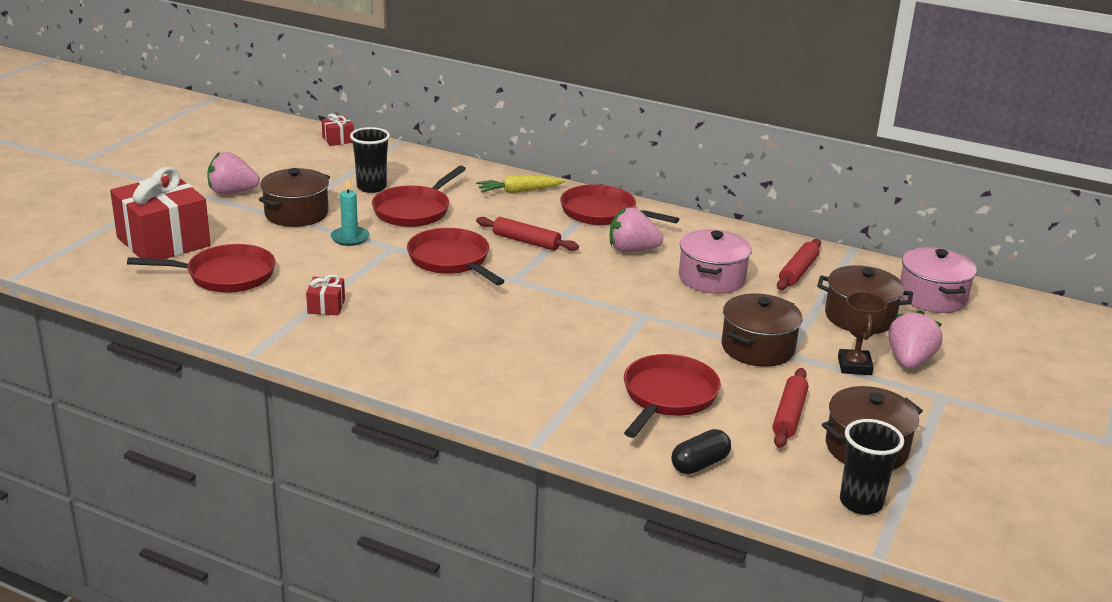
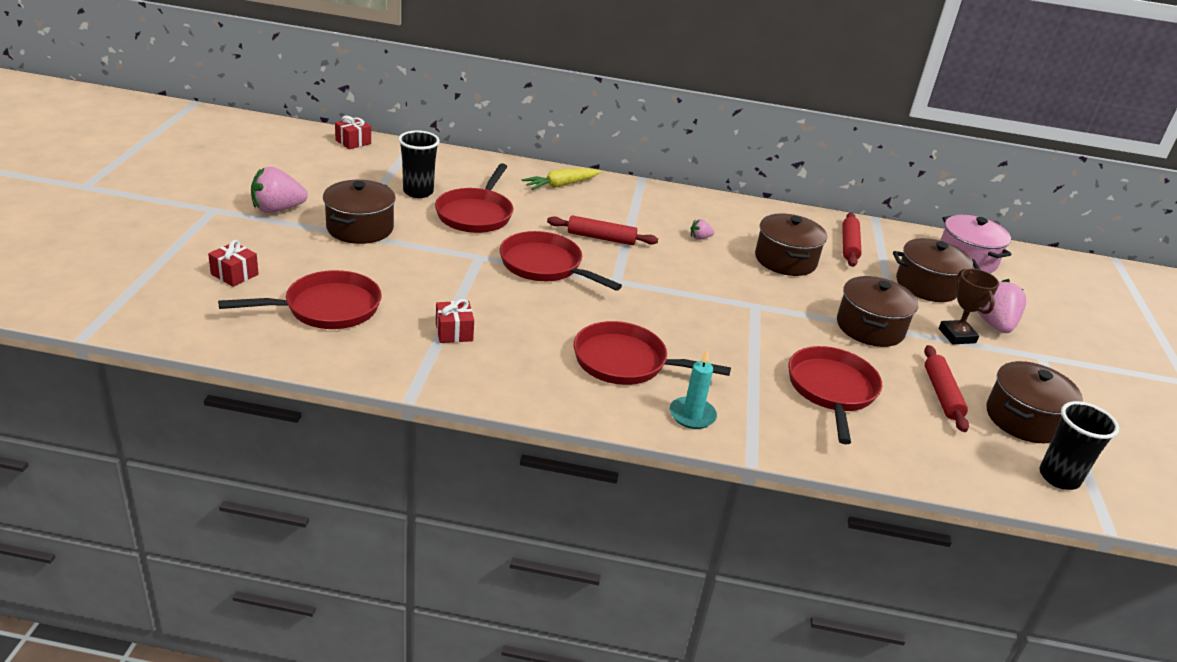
camera: 20 degrees left, 5 degrees up
(163, 241) = (234, 274): red gift -> red gift, size x0.43
(350, 238) = (431, 251): turquoise candle -> turquoise candle (692, 415)
(603, 213) = (650, 202): red pan -> red pan (626, 362)
(632, 250) = (700, 238): pink strawberry -> pink strawberry, size x0.48
(699, 464) = (906, 460): black capsule -> none
(711, 278) = (785, 260): pink pot -> brown pot

